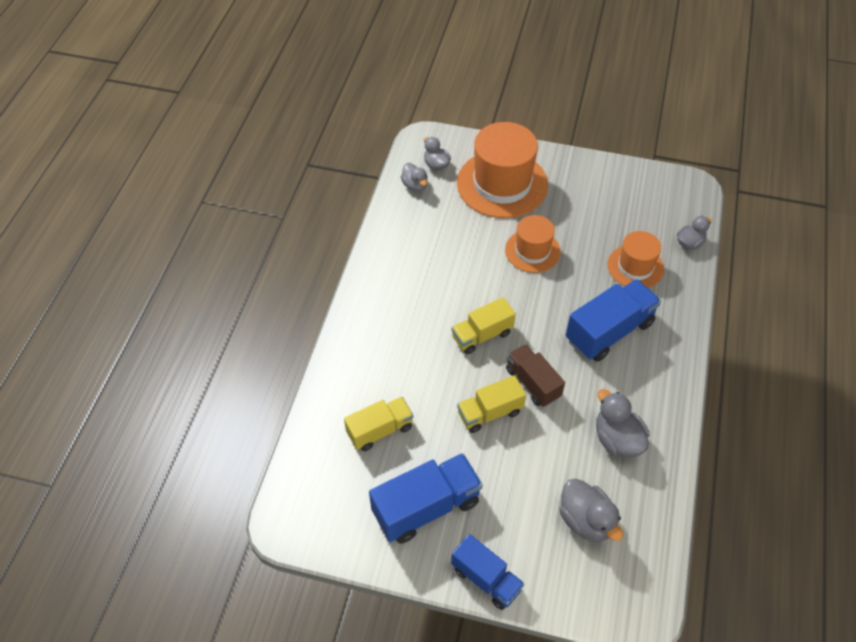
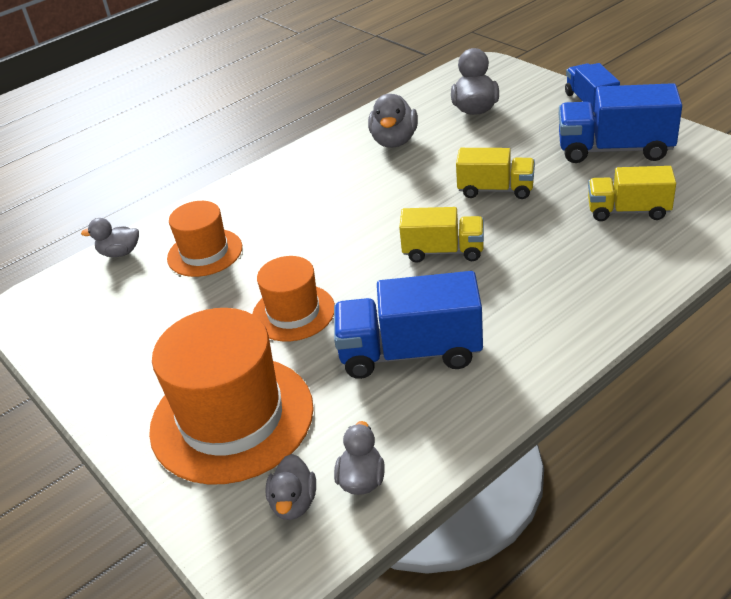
camera: 140 degrees left, 15 degrees down
(533, 383) = (429, 197): brown truck -> none
(609, 332) = (306, 210): blue truck -> blue truck (410, 352)

